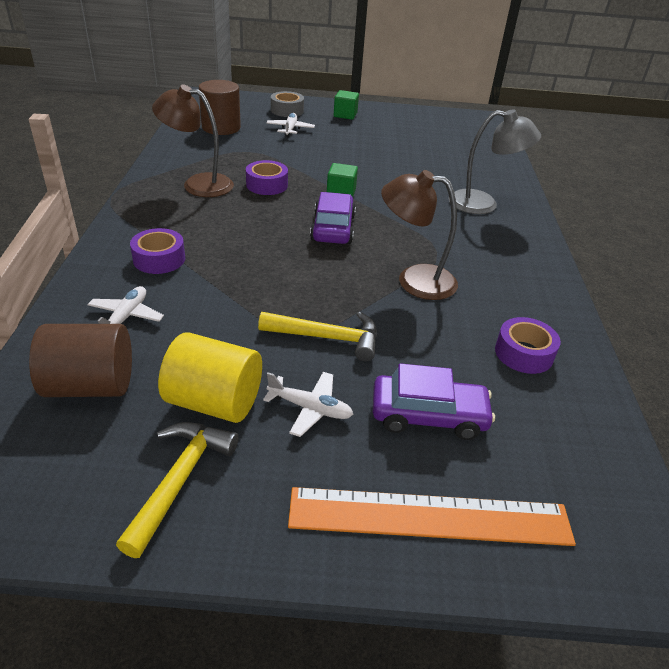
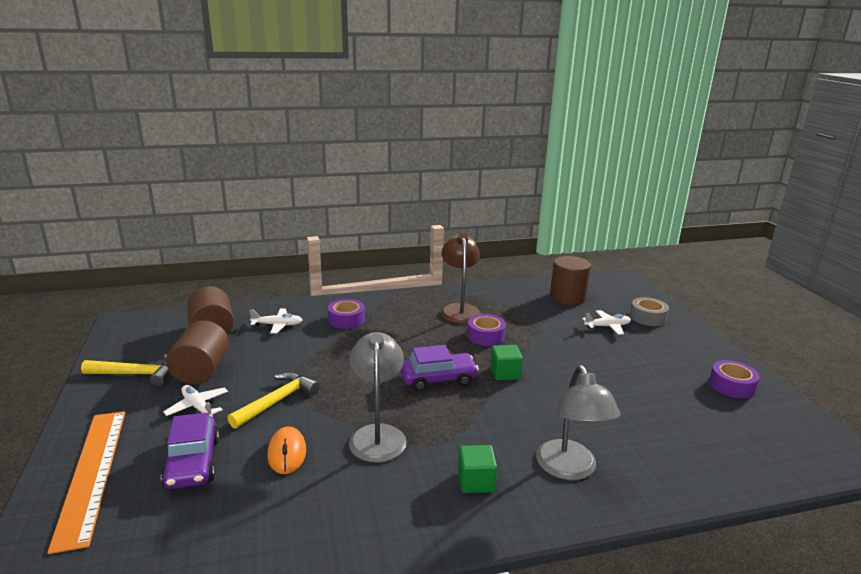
camera: 75 degrees right, 15 degrees down
(214, 402) = (201, 371): yellow cylinder -> brown cylinder
(310, 408) = (198, 407): white plane -> white plane turned 135 degrees clockwise
(327, 338) = (277, 401): yellow hammer -> yellow hammer turned 135 degrees counterclockwise
(345, 115) = (686, 348): green cube -> green cube (476, 481)
(414, 280) = (377, 435): brown lamp -> grey lamp
(429, 341) = (287, 453): none -> orange mouse
(524, 353) = (284, 516): purple tape -> purple tape (731, 386)

